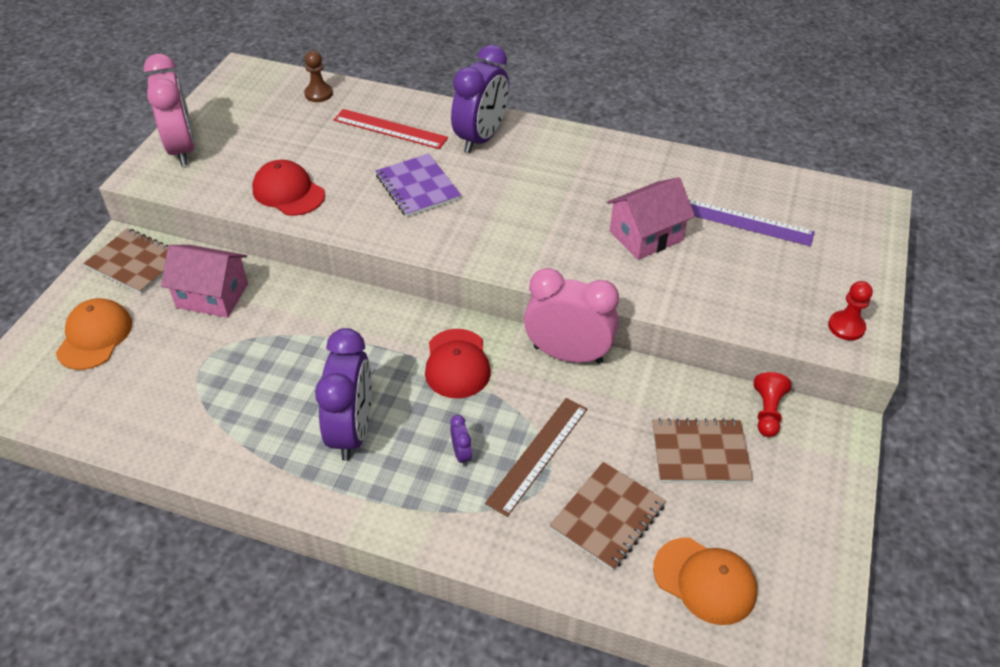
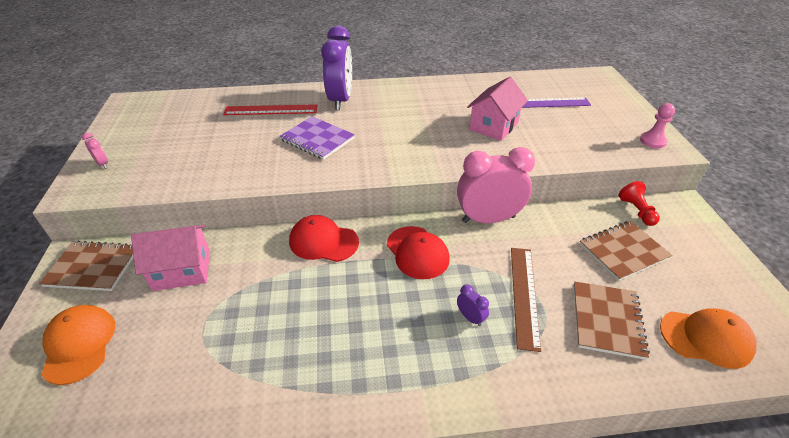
camera: 25 degrees left, 5 degrees down
(182, 149) = (103, 164): pink clock -> pink clock, size x0.40
(288, 192) = (216, 169): red cap -> red cap (323, 241)
(318, 94) = (200, 102): brown pawn -> none
(352, 431) = (372, 334): purple clock -> none
(846, 327) = (652, 141): red pawn -> pink pawn

